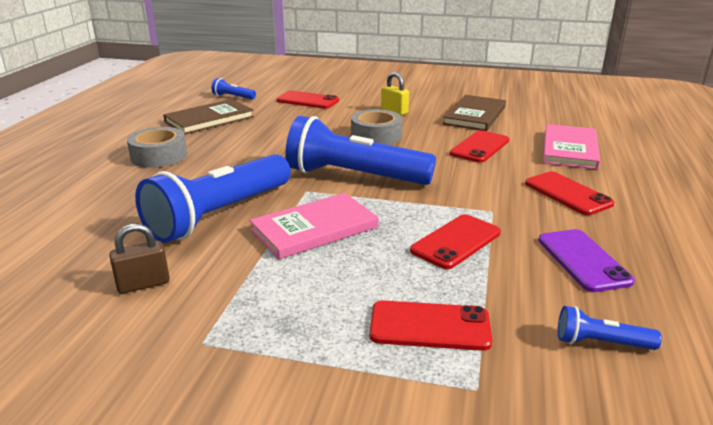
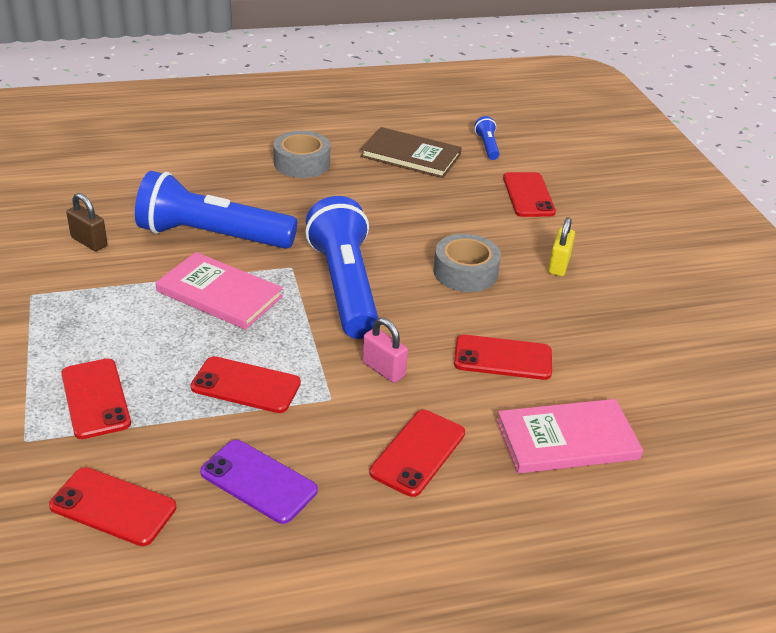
camera: 60 degrees right, 10 degrees up
(468, 185) = (383, 369): none -> pink padlock
(474, 115) = (612, 333): brown book -> none
(583, 260) = (258, 481): purple phone -> purple phone turned 75 degrees clockwise
(600, 343) = (113, 507): blue flashlight -> red phone

